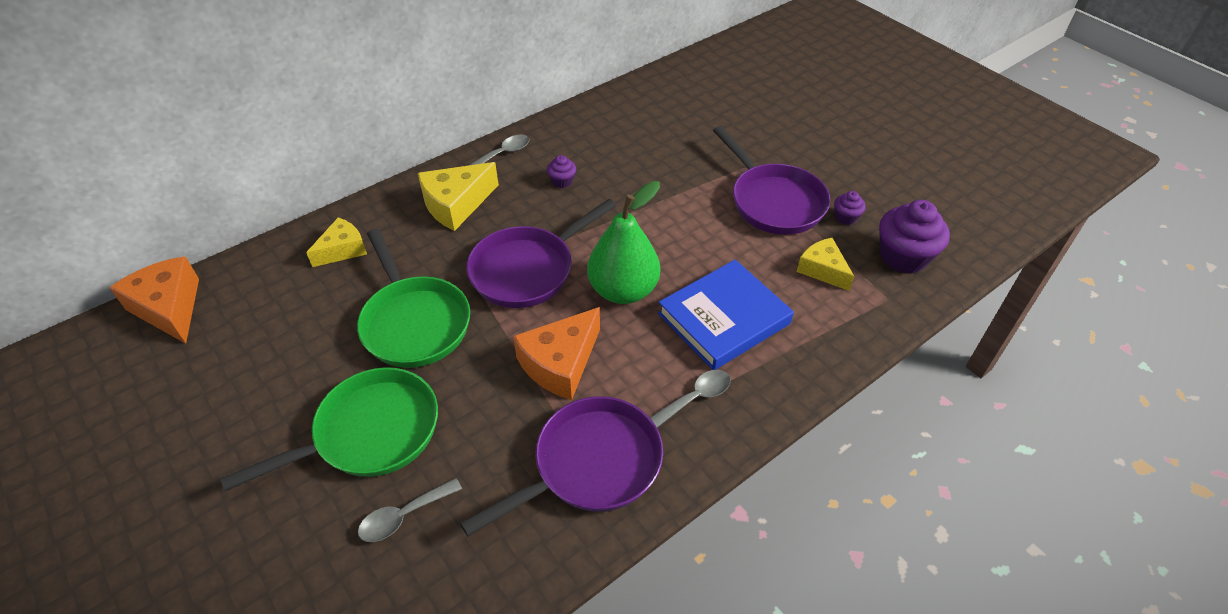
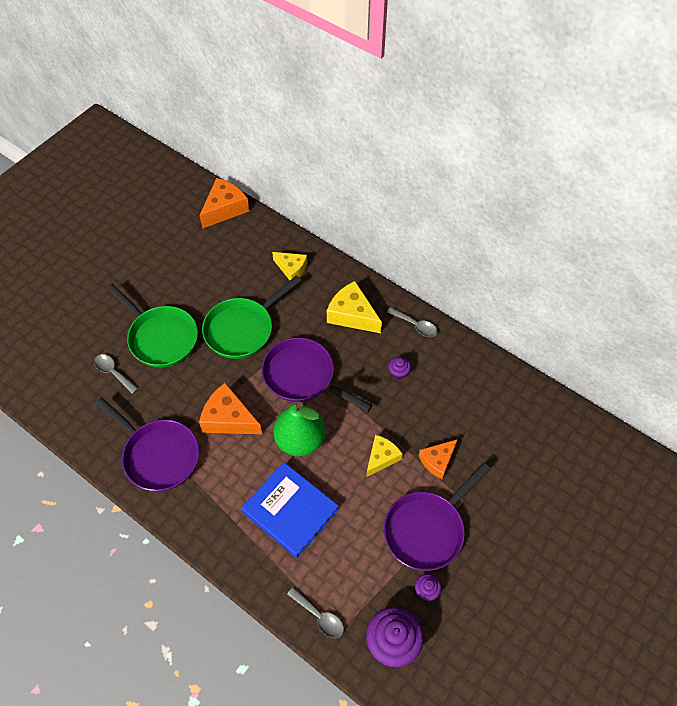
camera: 75 degrees right, 10 degrees up
(691, 175) = (437, 461): none -> orange cheese
(696, 397) = (218, 505): grey spoon -> grey spoon (319, 616)
(822, 270) = (358, 576): yellow cheese -> yellow cheese (381, 458)

